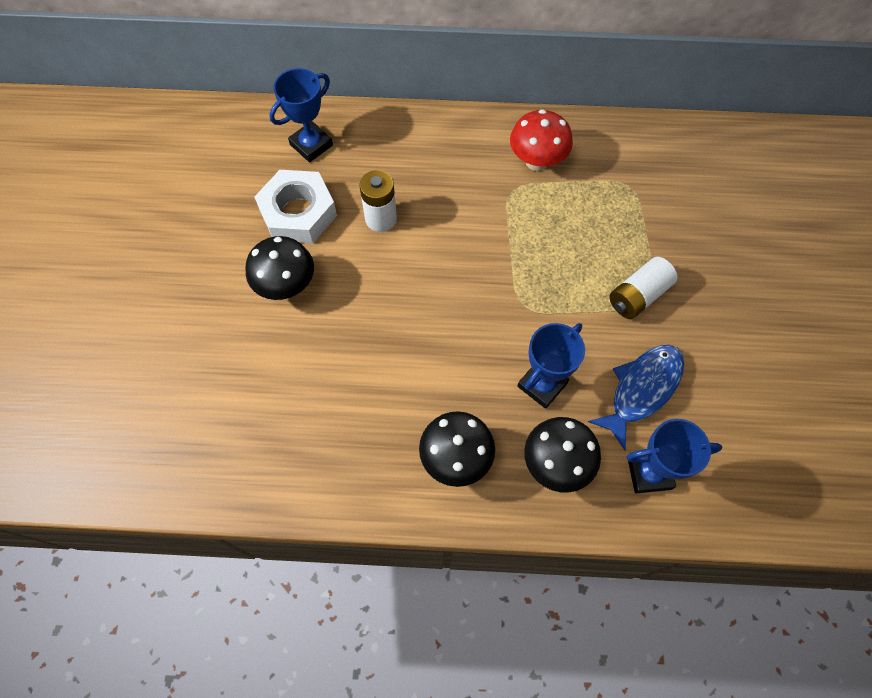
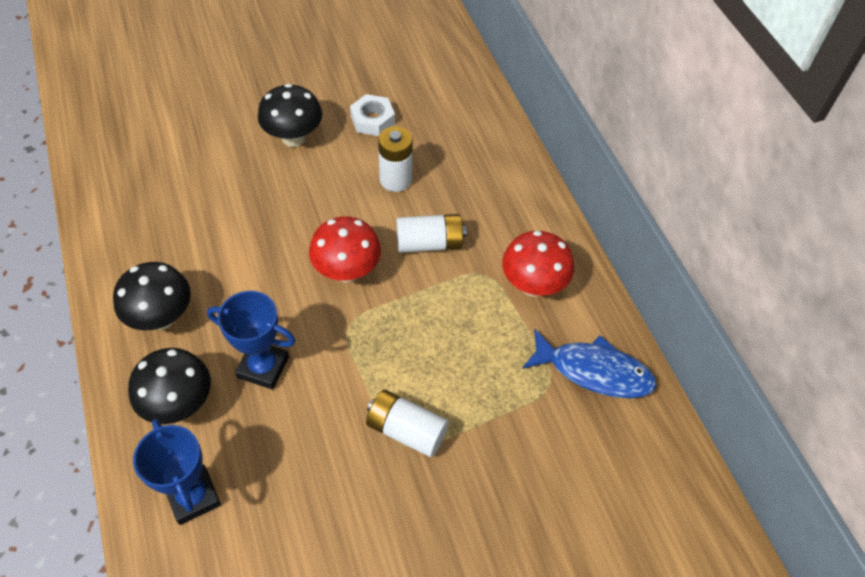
camera: 65 degrees right, 10 degrees down
(298, 213) = (372, 120): white nut -> white nut, size x0.60
(311, 145) = (451, 103): blue trophy -> none
(463, 217) = (429, 243): none -> white battery
(467, 289) = (347, 271): none -> red mushroom
(641, 390) = (289, 464): blue fish -> blue fish (594, 371)

